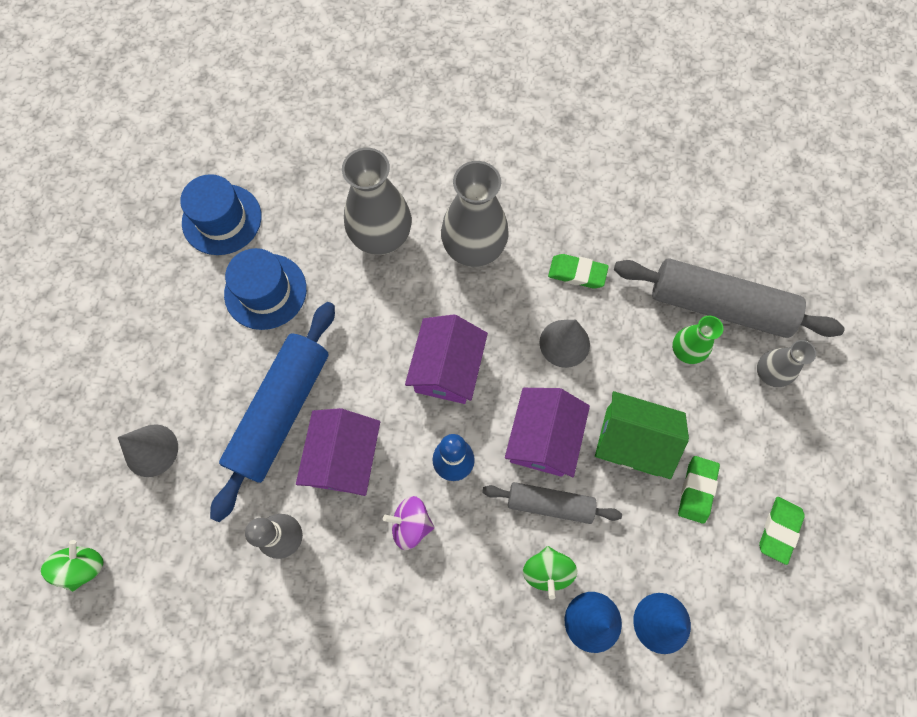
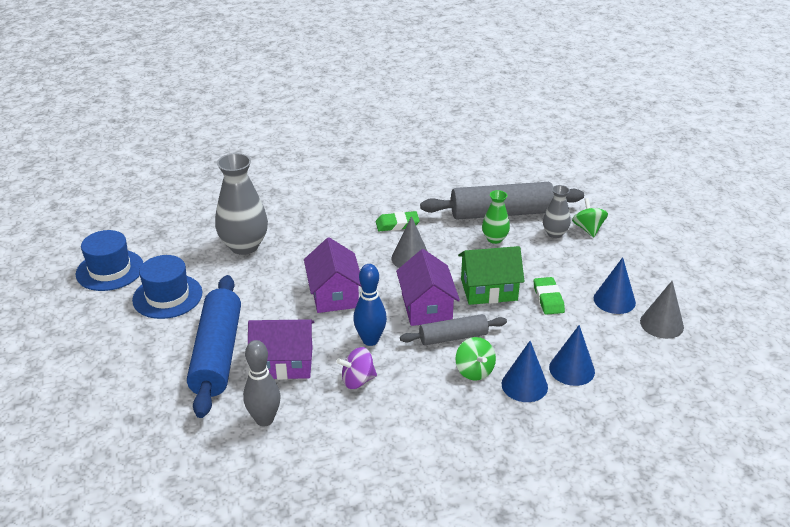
camera: 25 degrees left, 35 degrees down
(84, 566) = (91, 497): green spinning top -> green spinning top (588, 229)
(151, 450) = (117, 409): grey cone -> grey cone (661, 324)
(344, 458) = (284, 363): purple house -> purple house turned 75 degrees counterclockwise
(473, 249) = (316, 233): grey vase -> none
(779, 530) = (614, 300): green eraser -> blue cone

